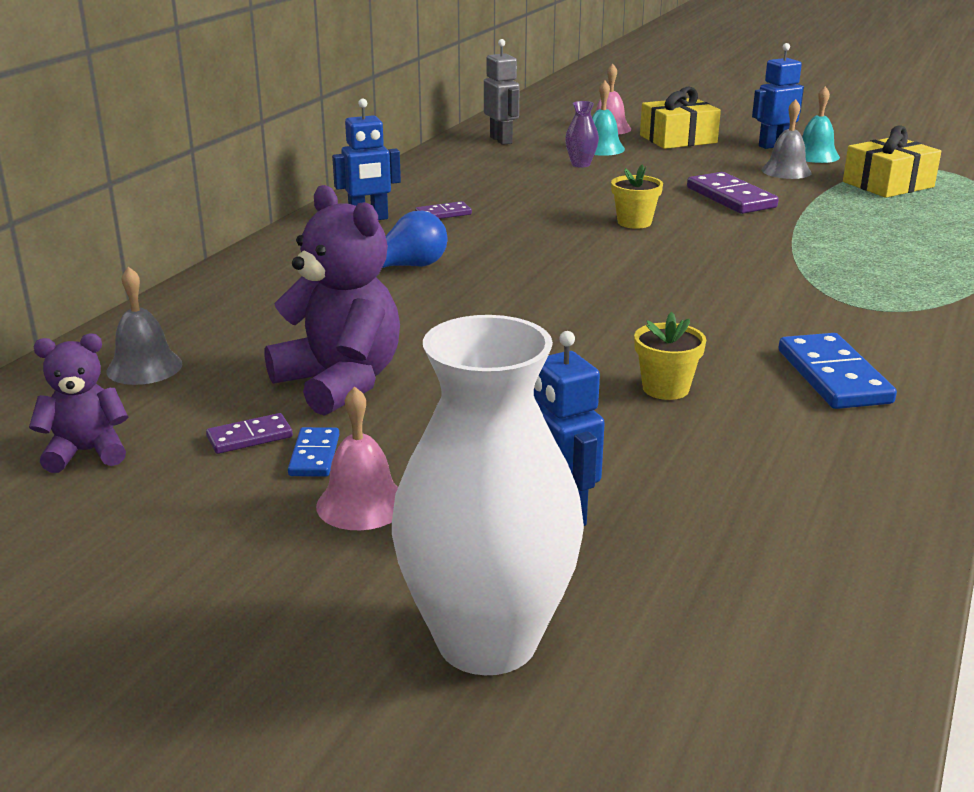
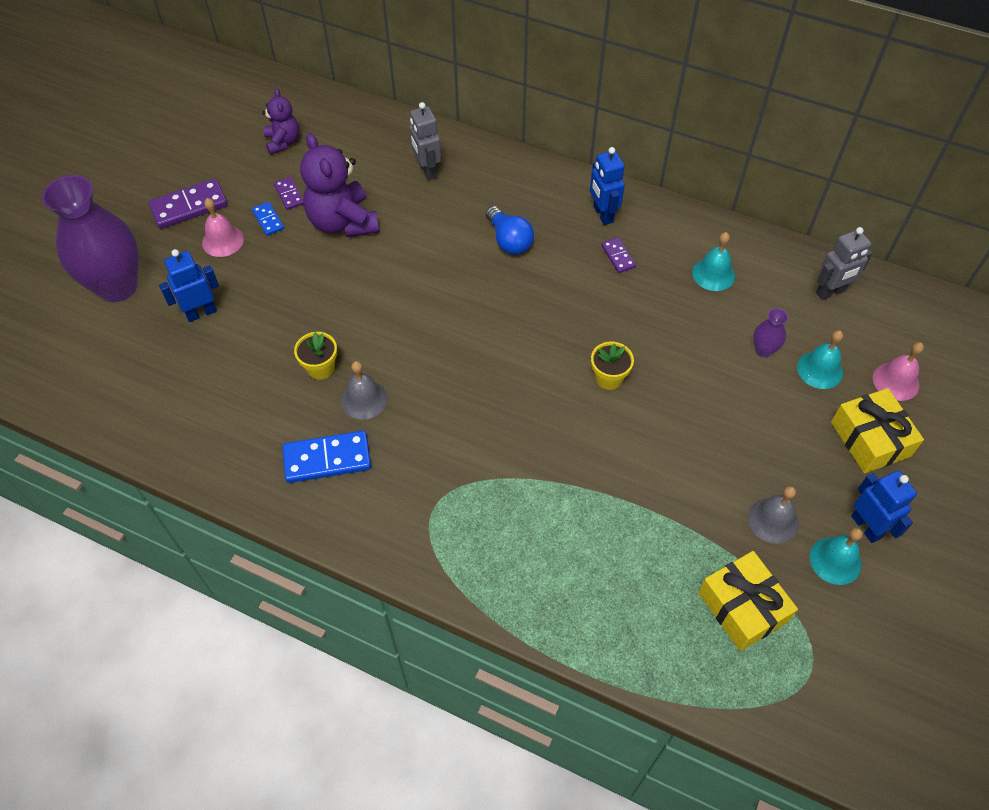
camera: 90 degrees right, 30 degrees up
(144, 367) = (368, 144): grey bell -> grey bell (364, 399)
(238, 319) = (427, 171): none -> grey robot
(314, 455) = (268, 220): blue domino -> blue domino turned 60 degrees clockwise
(340, 382) = (343, 222): purple teddy bear -> purple teddy bear turned 105 degrees clockwise
(474, 177) = (713, 274): none -> turquoise bell
(487, 641) = (117, 286): white vase -> purple vase
(731, 197) = (682, 457): purple domino -> purple domino (189, 206)

